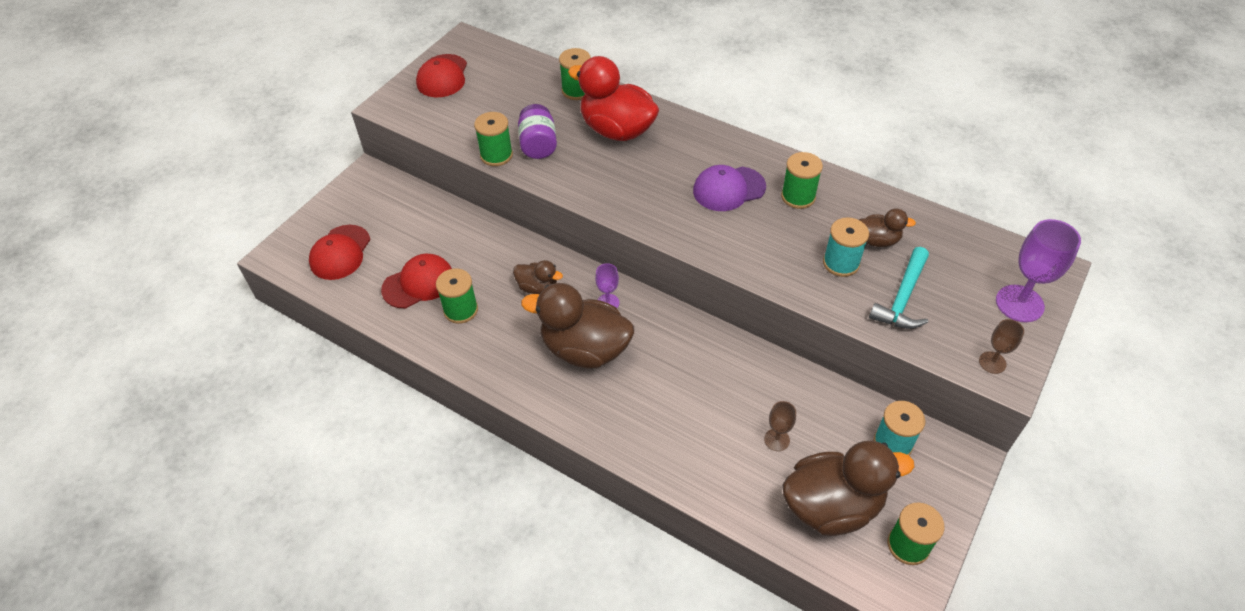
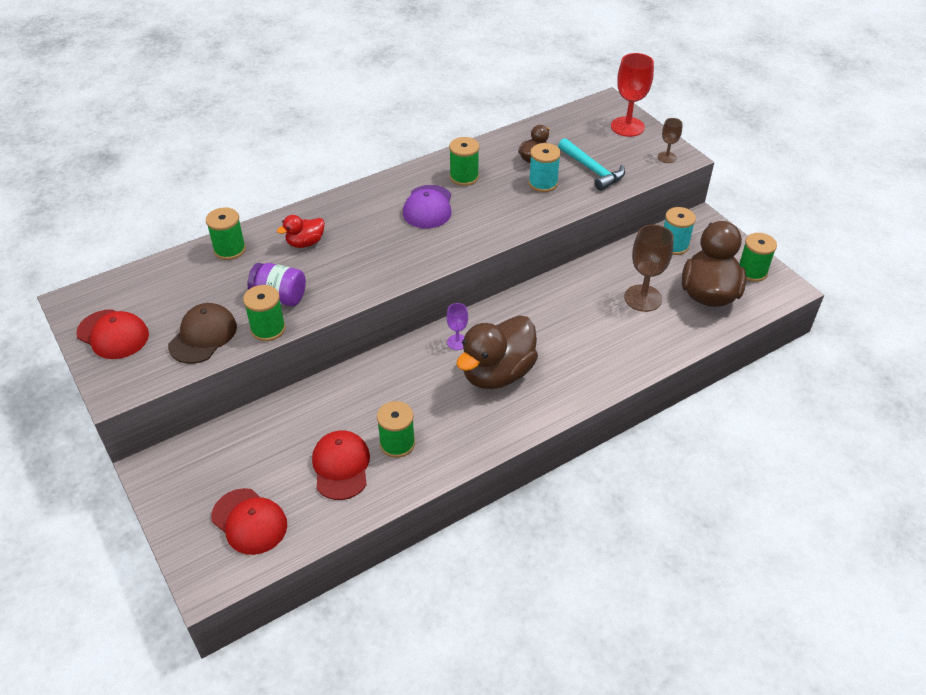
camera: 65 degrees left, 5 degrees down
(467, 123) = (203, 336): none -> brown cap
(538, 287) = (408, 381): brown duck -> none
(617, 130) = (305, 243): red duck -> red duck, size x0.50
(777, 440) = (643, 298): brown goblet -> brown goblet, size x1.85
(1019, 303) = (627, 127): purple goblet -> red goblet

